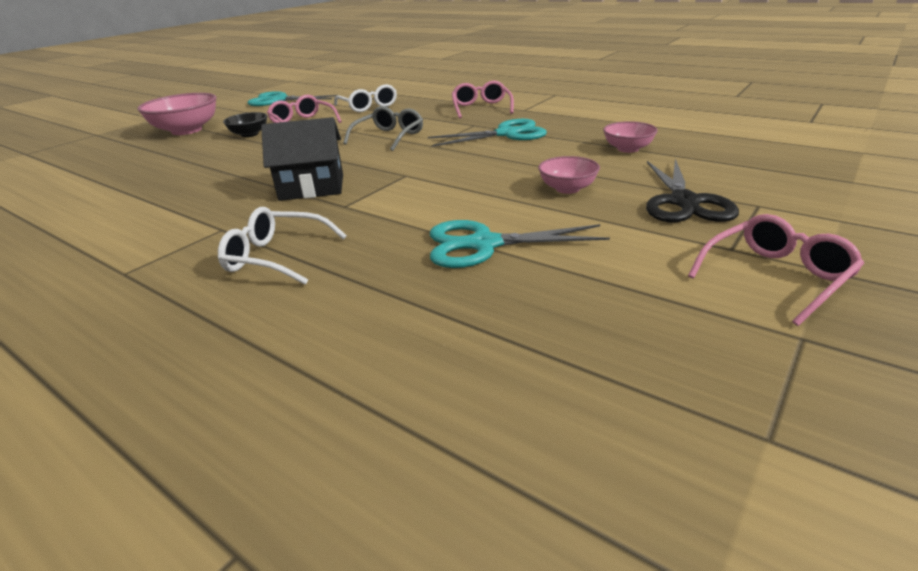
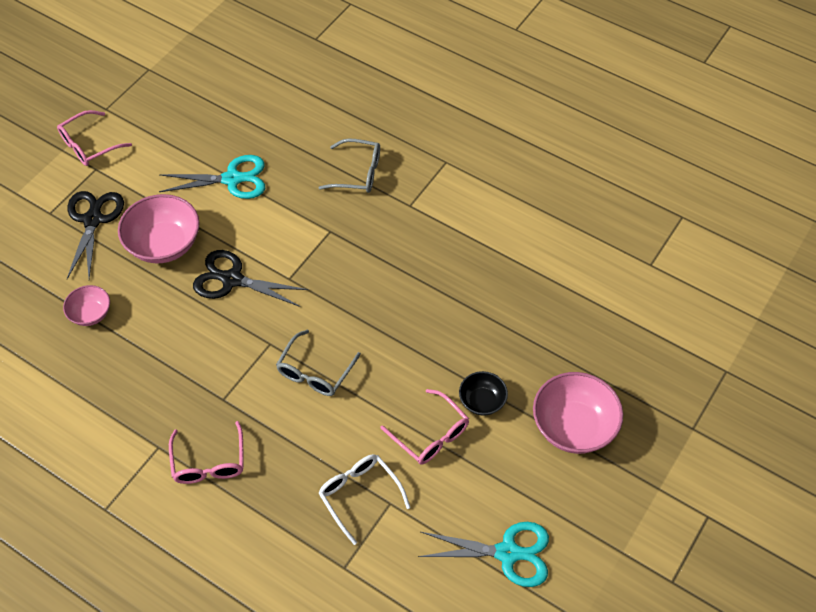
camera: 175 degrees right, 25 degrees up
(276, 257) = (358, 173): white glasses -> grey glasses
(312, 187) = (364, 262): black house -> none
(473, 172) = (232, 279): none -> black scissors
(507, 134) = (191, 366): turquoise scissors -> none
(567, 189) = (164, 244): pink bowl -> pink bowl, size x1.80

